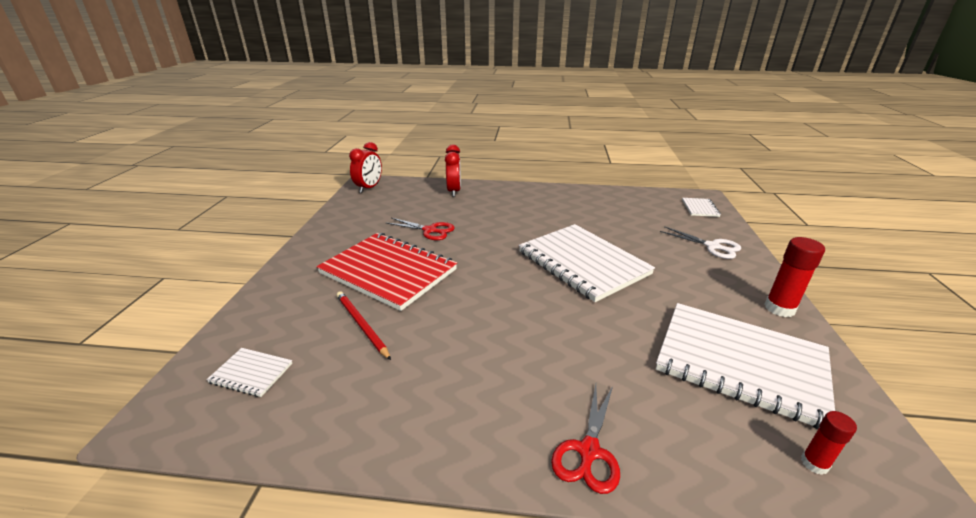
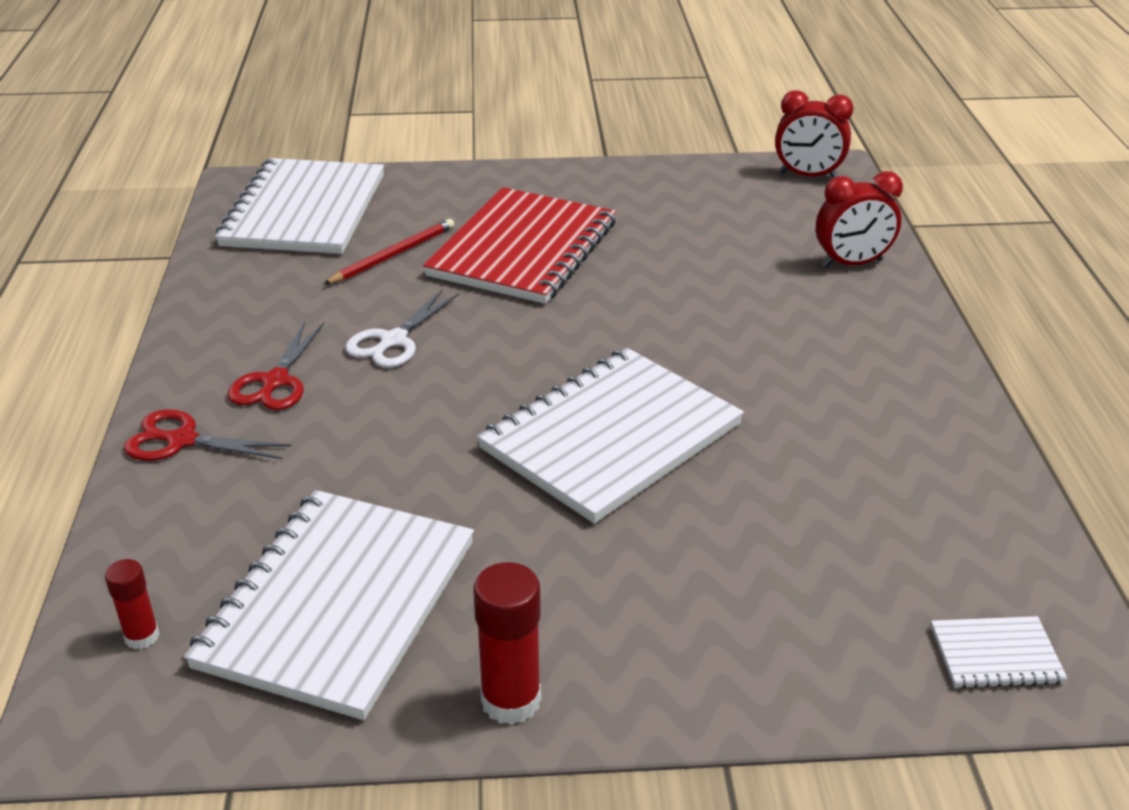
camera: 80 degrees right, 5 degrees up
(251, 373) = (304, 210): white notebook -> white notebook, size x2.38
(430, 230) = (668, 263): red scissors -> red scissors (275, 381)
(712, 246) = (759, 641): white scissors -> white scissors (393, 341)

